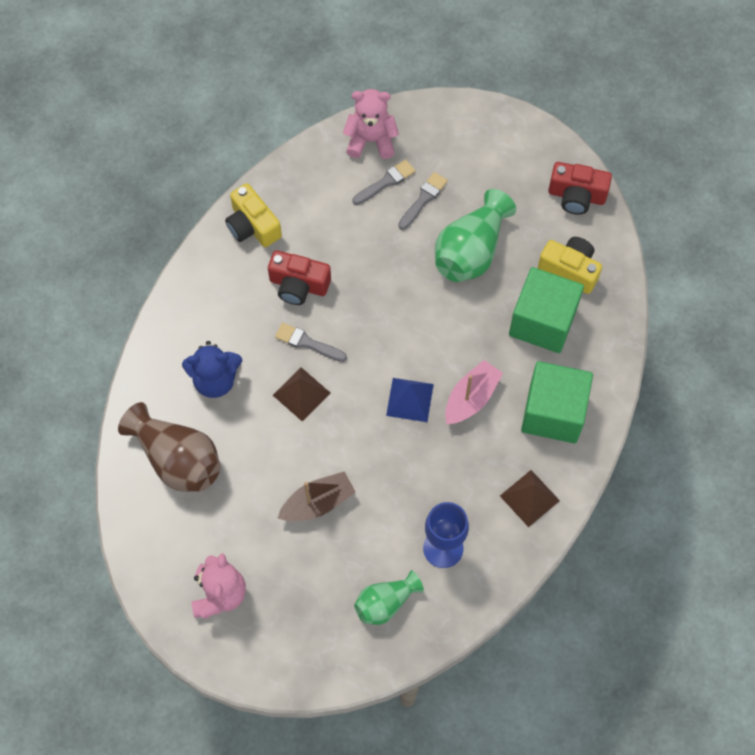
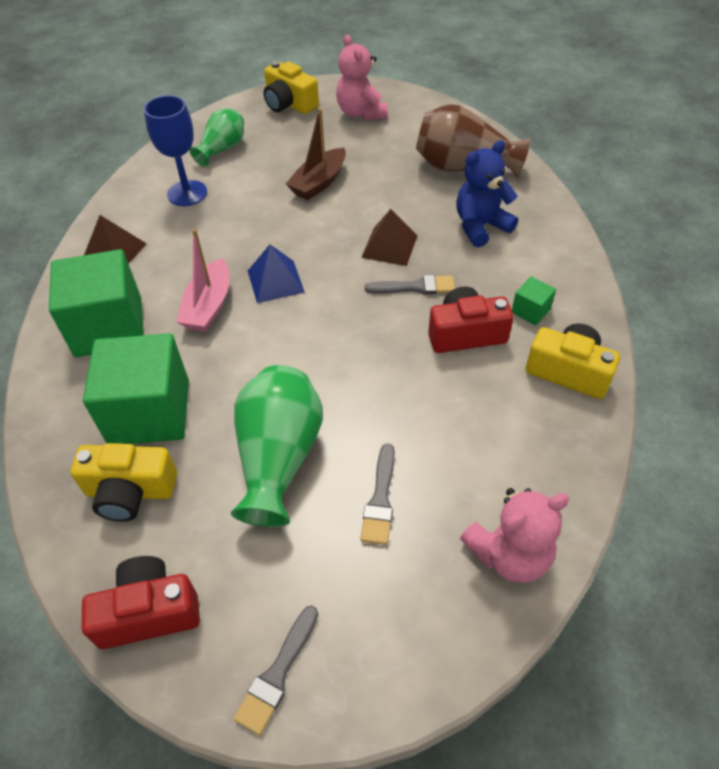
camera: 155 degrees right, 15 degrees down
(240, 282) = (530, 311): none -> green cube
(284, 651) = (289, 104): none -> yellow camera
(386, 182) = (446, 500): grey brush -> grey brush (277, 673)

